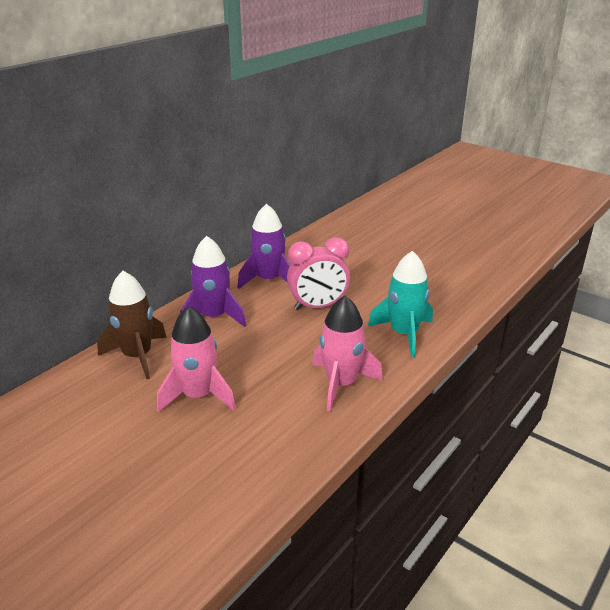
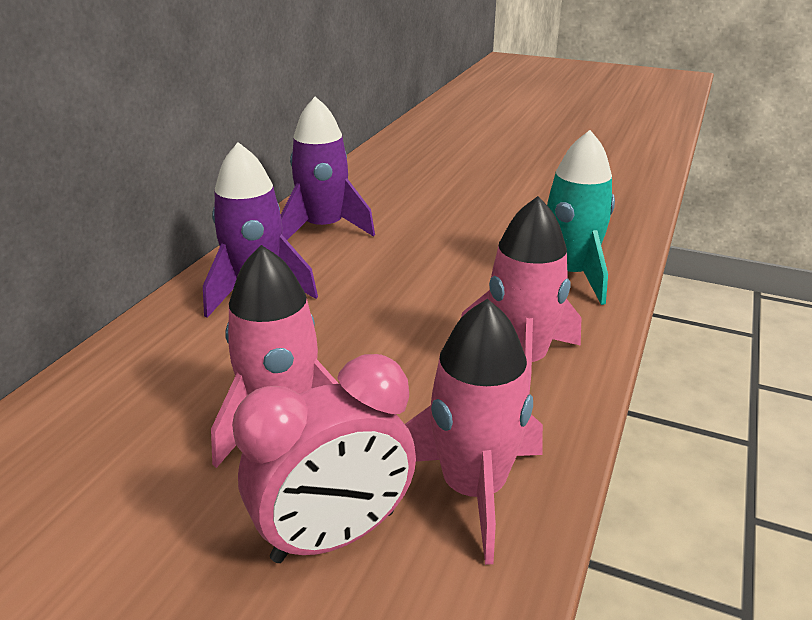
camera: 15 degrees left, 0 degrees up
(137, 356) = (142, 373): brown rocket -> none
(278, 446) = (473, 488): none -> pink rocket
(318, 306) = (419, 254): pink clock -> pink clock (334, 535)

